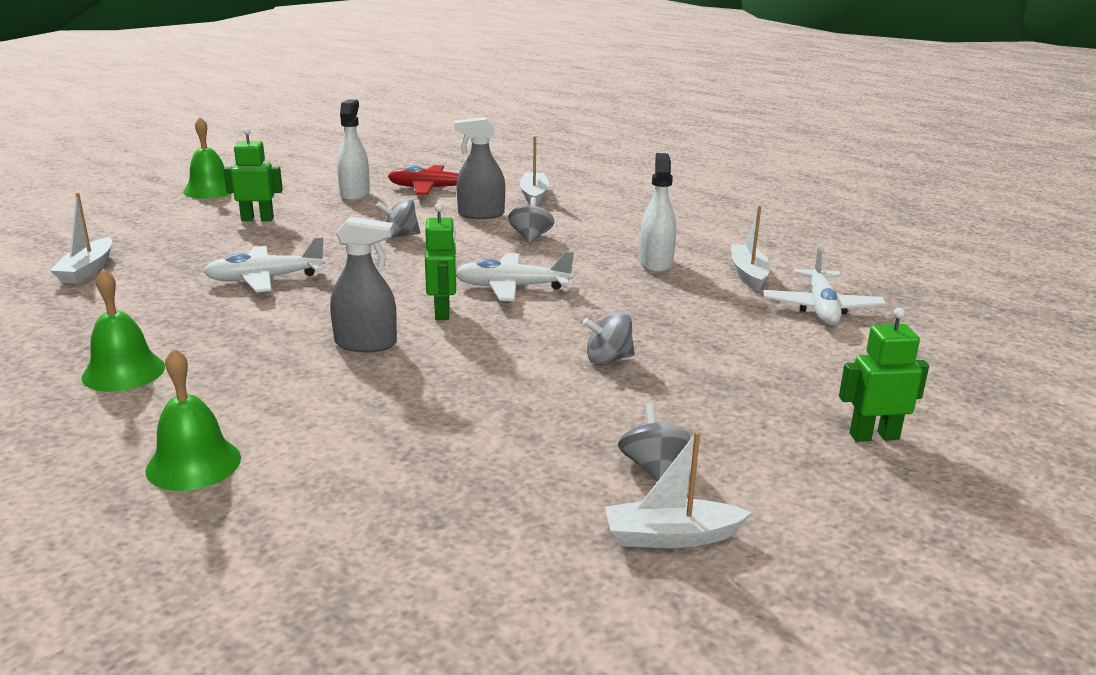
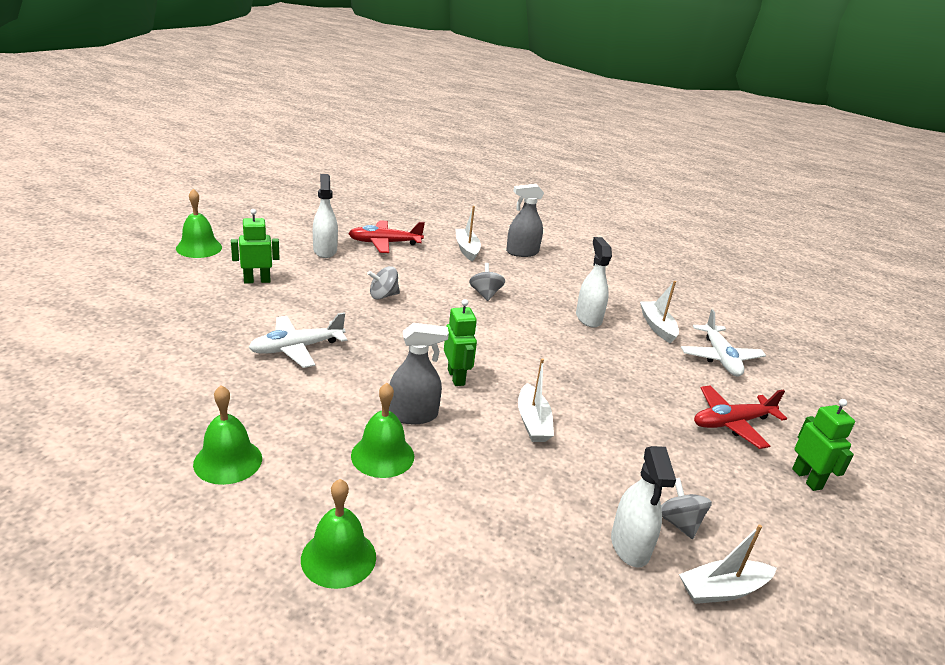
camera: 15 degrees left, 5 degrees up
(87, 270) = (135, 345): white boat -> white boat (533, 422)
(305, 378) = (382, 455): none -> green bell
(481, 214) = (436, 270): grey spray bottle -> grey spray bottle (522, 252)
(512, 287) = (496, 348): white plane -> none
(568, 483) = (630, 546): none -> white spray bottle
(608, 359) = (600, 418): grey spinning top -> none
(795, 373) = (732, 423): none -> red plane
(873, 436) = (807, 479): green robot -> green robot turned 90 degrees clockwise

